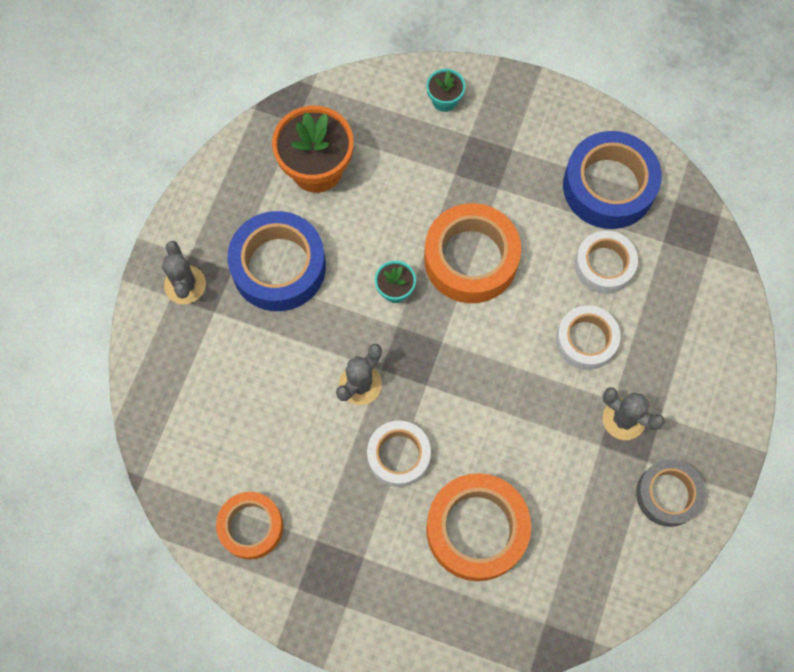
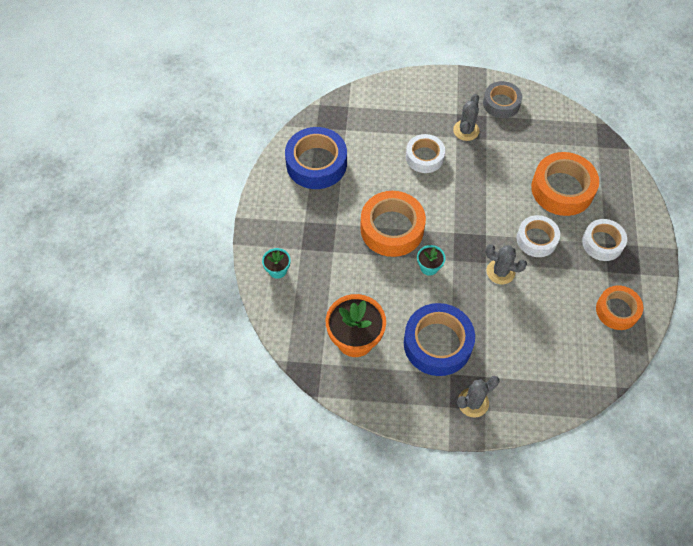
camera: 105 degrees left, 10 degrees down
(604, 265) = (372, 156): white tape -> white tape (602, 243)

